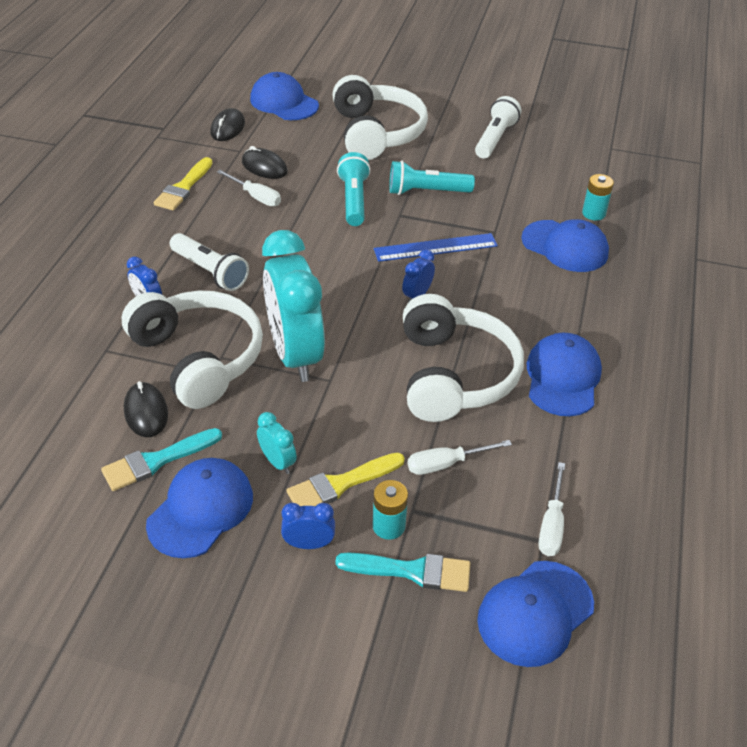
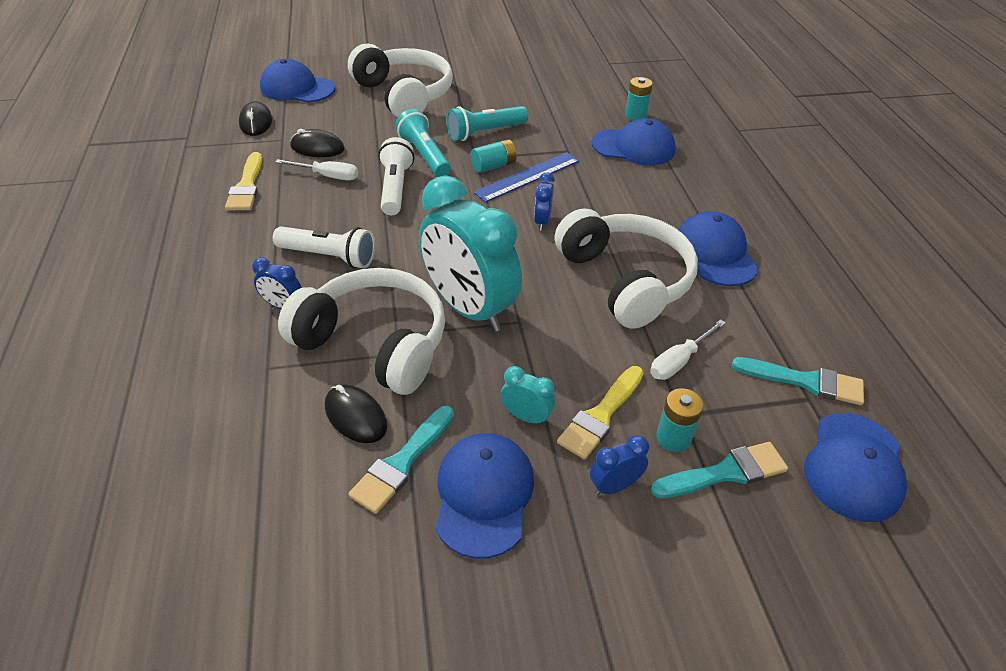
camera: 25 degrees left, 0 degrees up
(411, 228) = (493, 166): none -> turquoise battery
(495, 139) = (511, 76): white flashlight -> white flashlight (395, 188)
(552, 524) = (804, 381): white screwdriver -> turquoise brush

